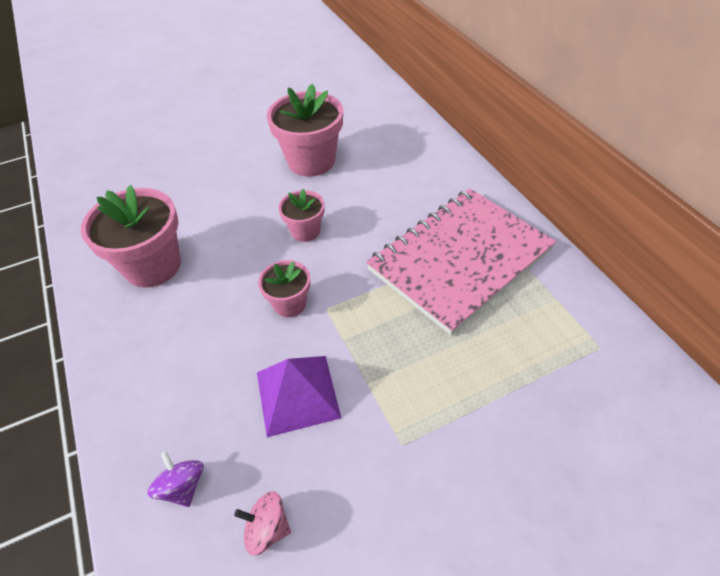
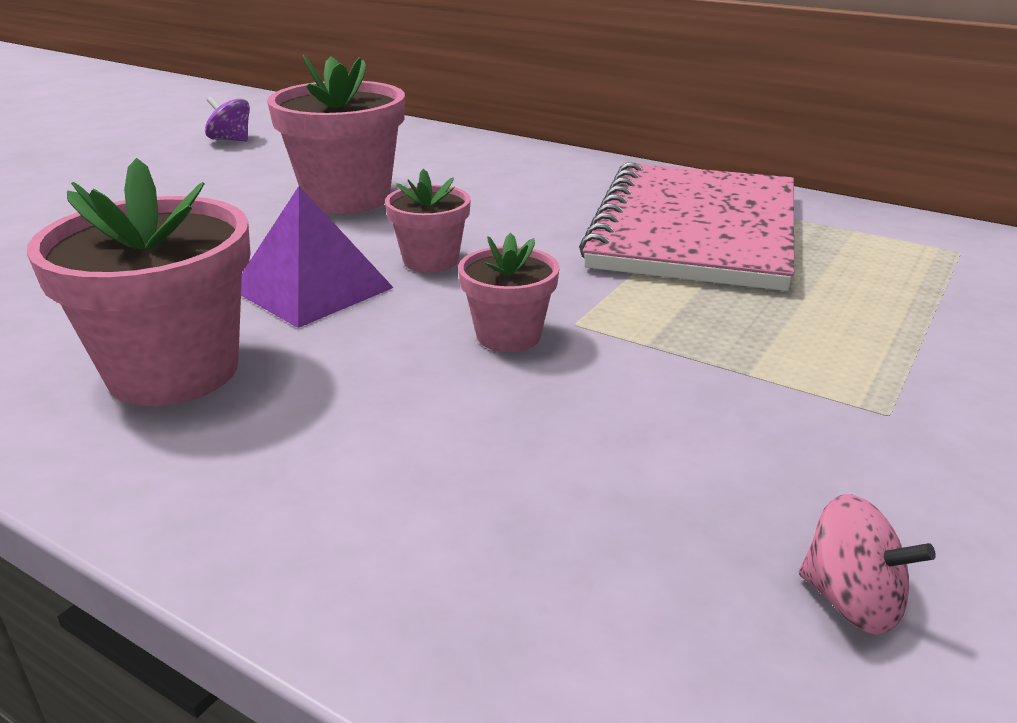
camera: 35 degrees left, 20 degrees down
(183, 486) = (621, 626): purple spinning top -> purple spinning top (231, 140)
(267, 529) = (851, 601): pink spinning top -> pink spinning top turned 120 degrees counterclockwise
(297, 394) = (662, 423): purple pyramid -> purple pyramid (312, 288)

